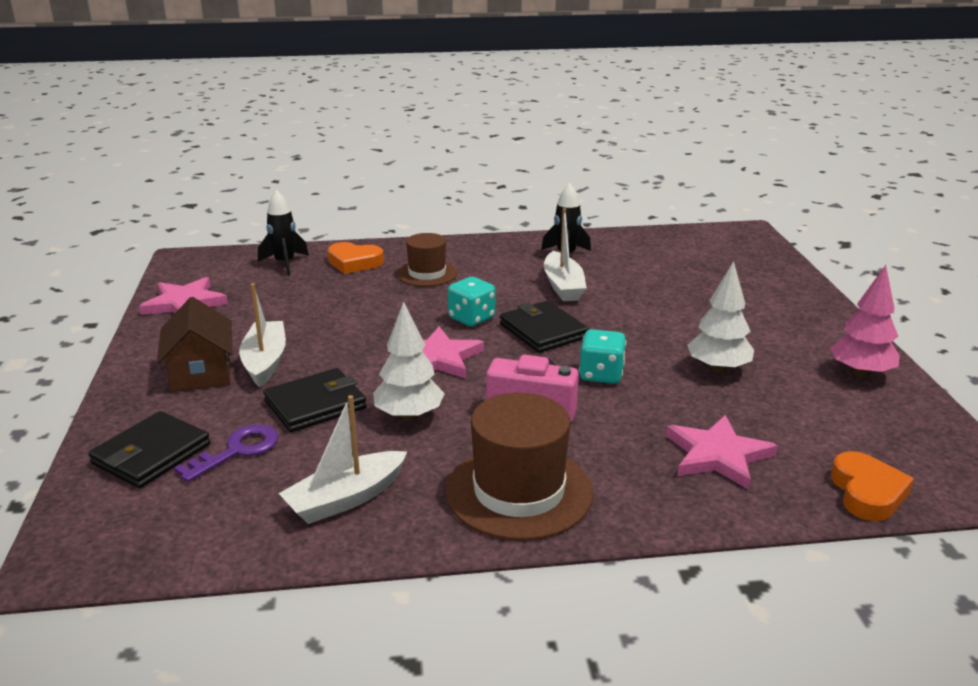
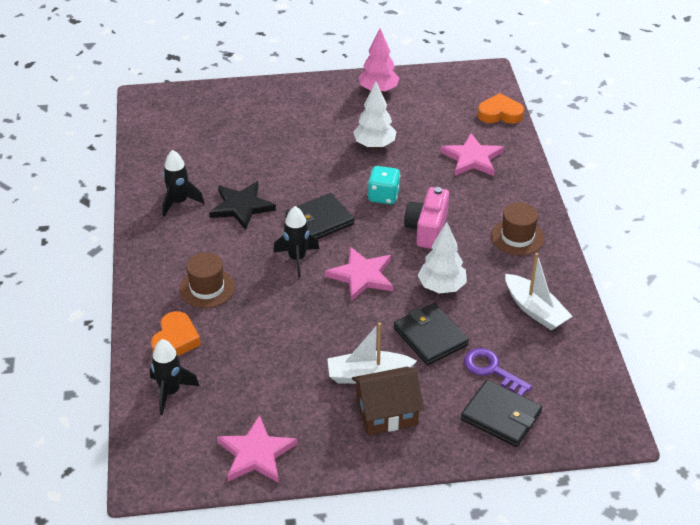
camera: 90 degrees left, 15 degrees up
(471, 318) = (297, 259): turquoise dice -> black rocket
(519, 491) = (517, 237): brown hat -> brown hat, size x0.61
(563, 286) = (241, 207): white boat -> black star

